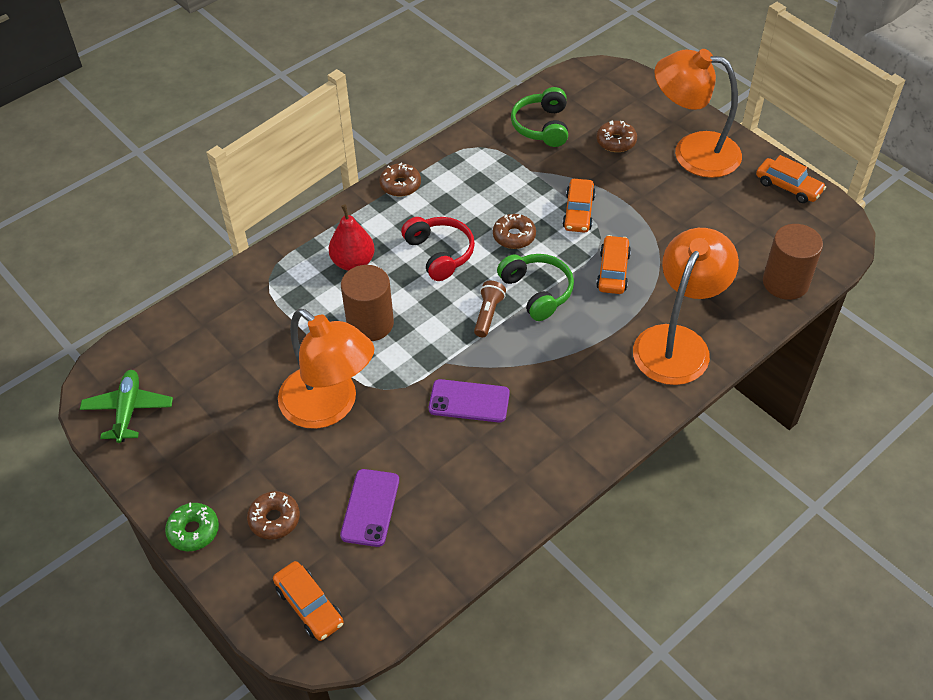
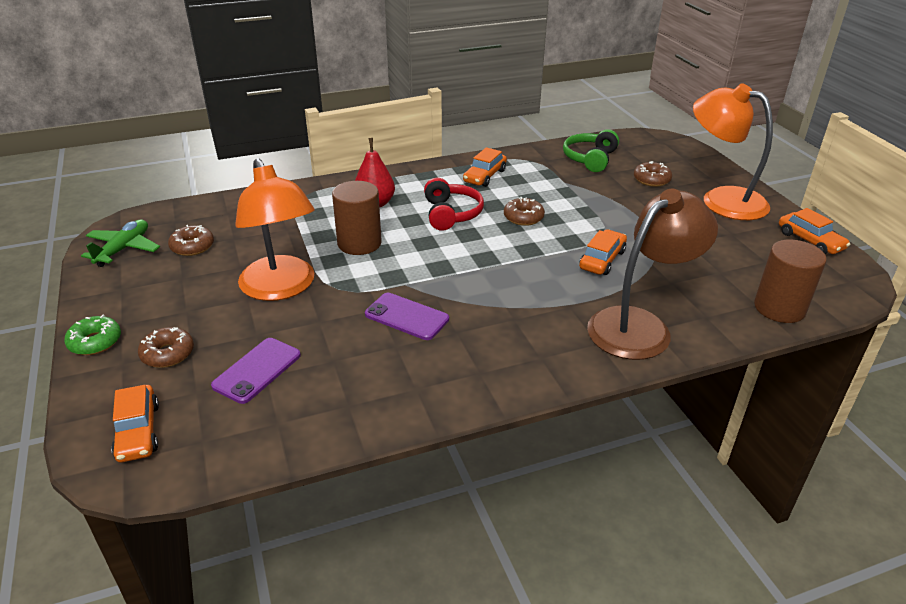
camera: 20 degrees right, 15 degrees down
(400, 185) = (448, 168): brown donut -> brown donut (192, 246)
(488, 314) = (466, 261): brown flashlight -> none
(537, 291) = (521, 257): green headphones -> none
(578, 212) = (591, 215): orange car -> orange car (484, 176)
(677, 342) = (640, 325): orange lamp -> brown lamp

